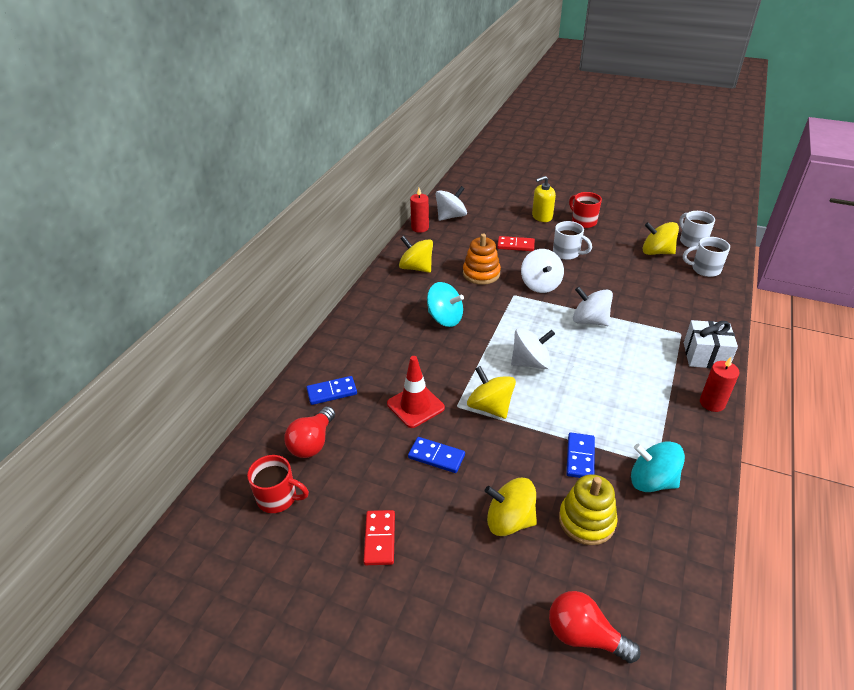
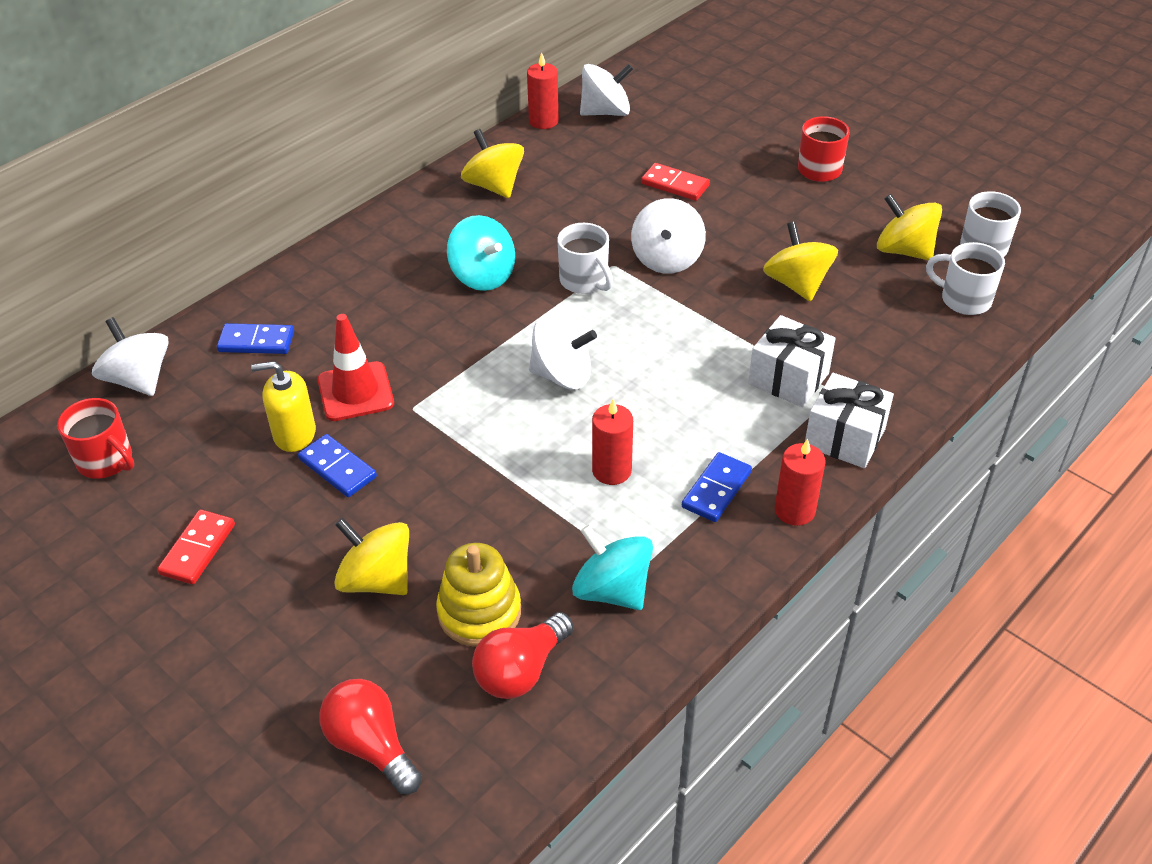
camera: 20 degrees right, 5 degrees up
(312, 443) = (190, 403): red light bulb -> red light bulb (521, 670)
(481, 273) = (586, 218): orange stacking toy -> none
(490, 407) = (457, 422): yellow spinning top -> yellow spinning top (797, 284)
(542, 217) = (755, 145): yellow soap dispenser -> yellow soap dispenser (294, 434)
(567, 253) = (749, 217): white mug -> white mug (585, 281)
(580, 457) = (534, 528): blue domino -> blue domino (716, 490)
(589, 321) = (701, 335): white spinning top -> white spinning top (139, 379)
(598, 410) = (611, 470): none -> red candle
(652, 332) = (788, 378): none -> white gift

